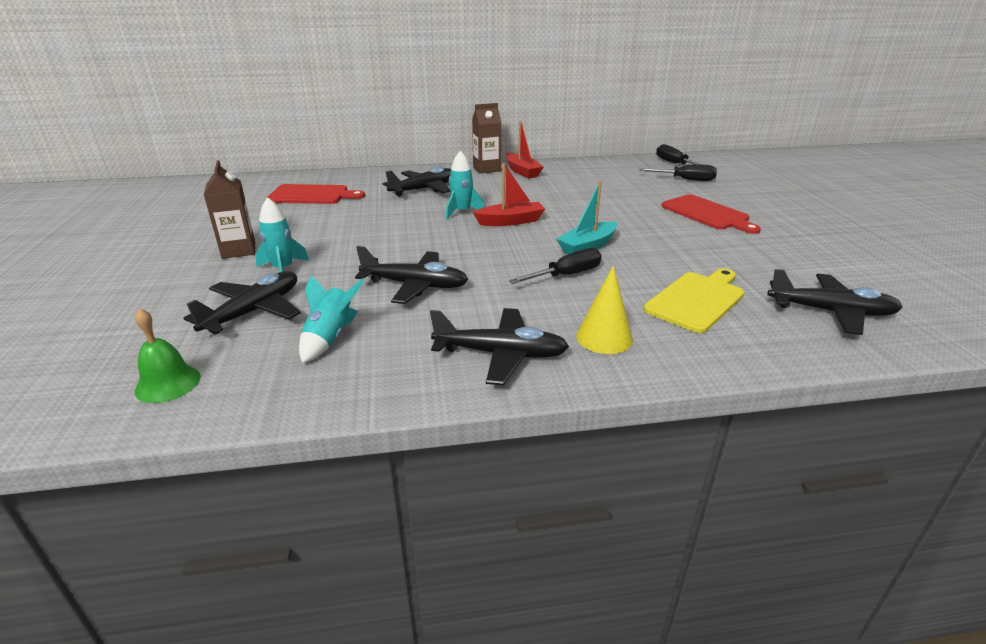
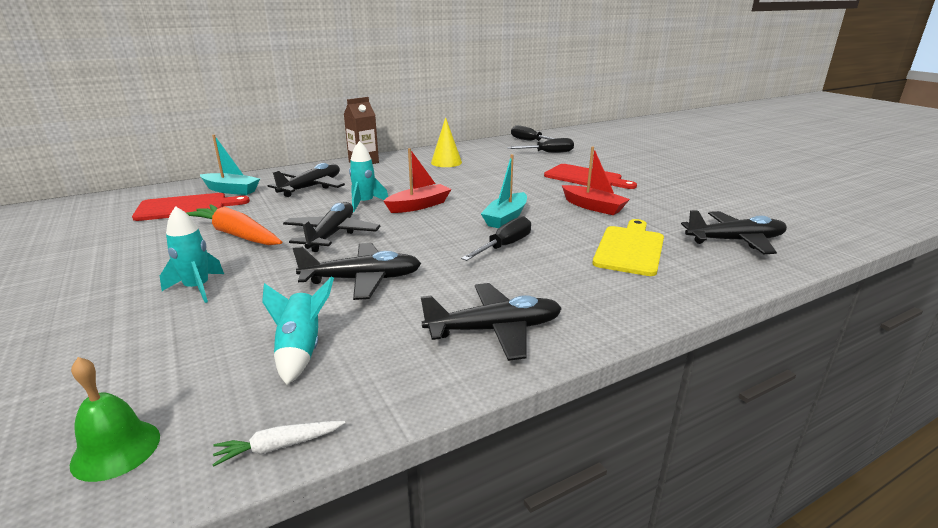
camera: 20 degrees left, 5 degrees down
(239, 250) = (127, 276): brown carton -> none
(254, 311) = (187, 340): black plane -> black plane (332, 235)
(272, 409) = (279, 446): none -> white carrot
(337, 227) = (236, 235): none -> orange carrot
(355, 184) = (231, 190): none -> turquoise boat
(522, 171) = (400, 161): red boat -> red boat (593, 207)
(604, 337) = (577, 295): yellow cone -> yellow cone (446, 162)

